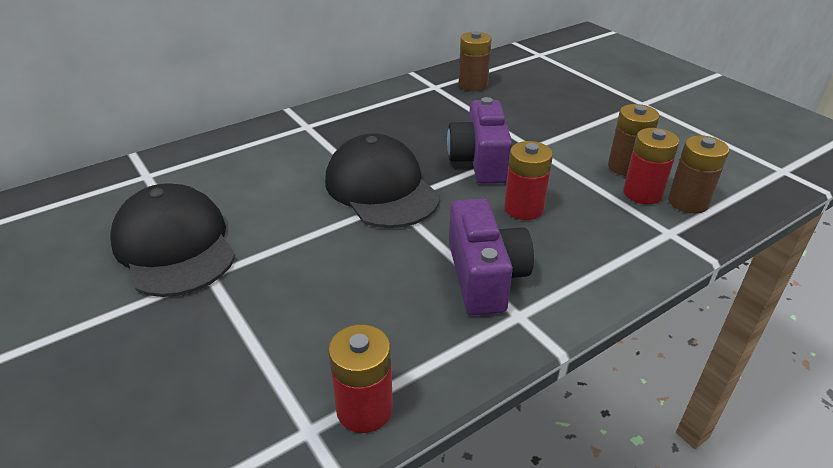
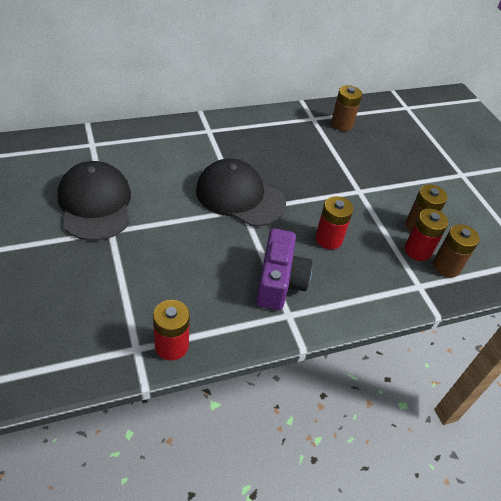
camera: 10 degrees right, 10 degrees up
(381, 188) = (240, 196): black cap -> black cap turned 45 degrees counterclockwise
(480, 161) = (316, 193): purple camera -> none

